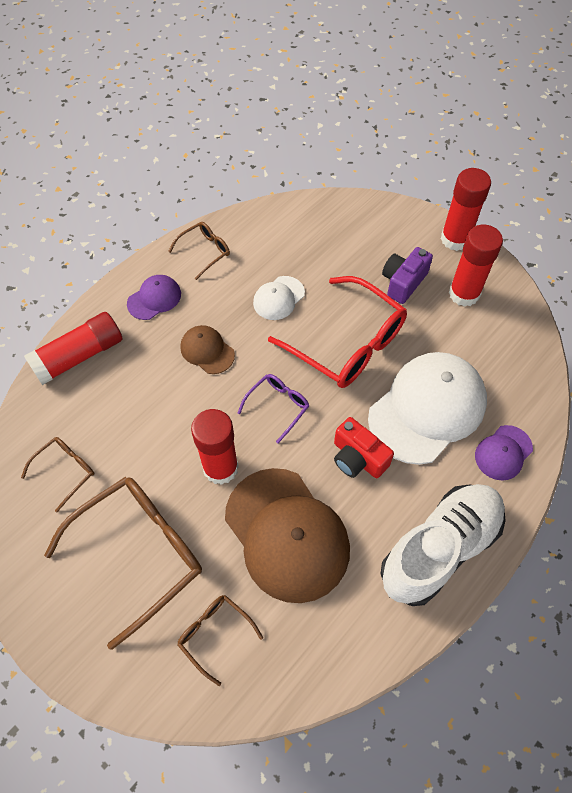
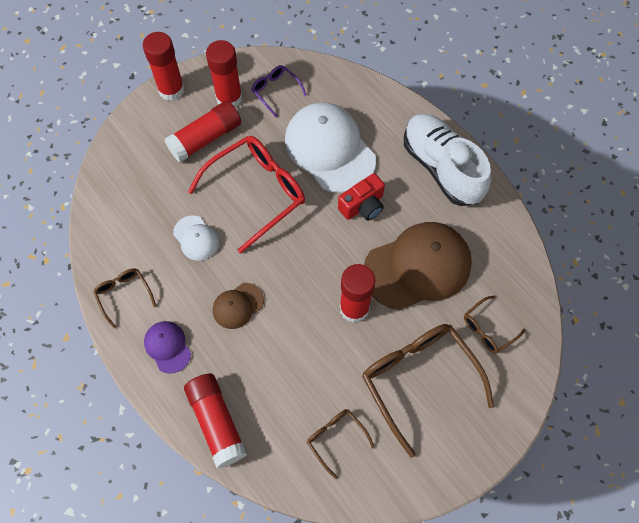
camera: 80 degrees left, 5 degrees up
(278, 406) = (306, 256): purple glasses -> purple glasses (275, 91)
(403, 282) = (206, 138): purple camera -> red glue stick
(503, 452) = (375, 109): purple cap -> none

